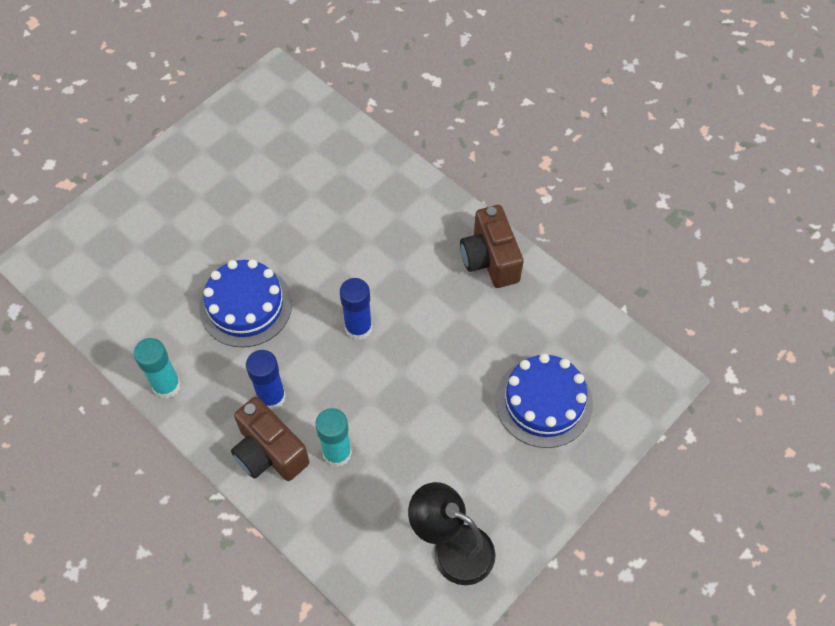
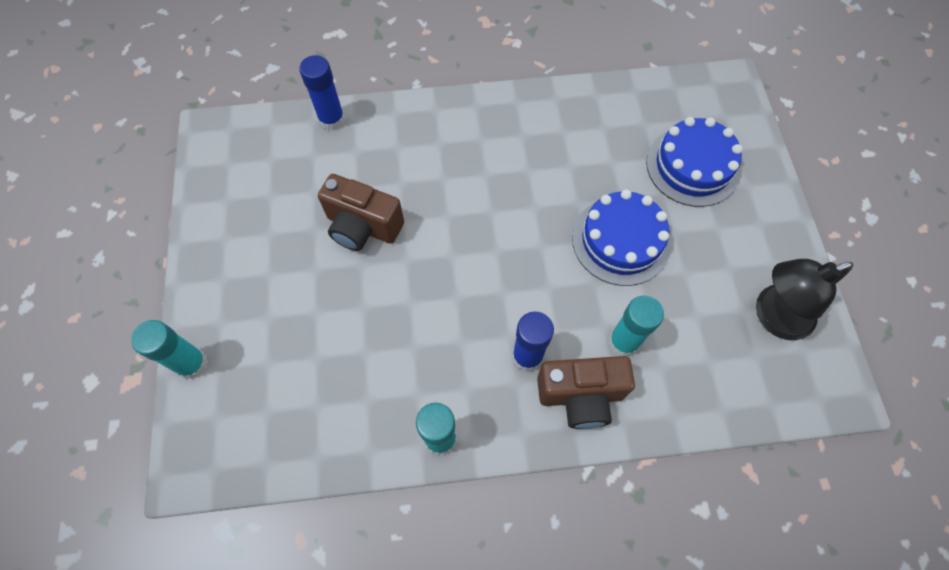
camera: 50 degrees left, 5 degrees up
(103, 206) = (192, 364): none -> turquoise glue stick
(246, 305) = (418, 314): blue cake -> blue cake (621, 240)
(358, 328) = (518, 243): blue glue stick -> blue glue stick (332, 119)
(490, 259) = (538, 112): brown camera -> brown camera (363, 227)

